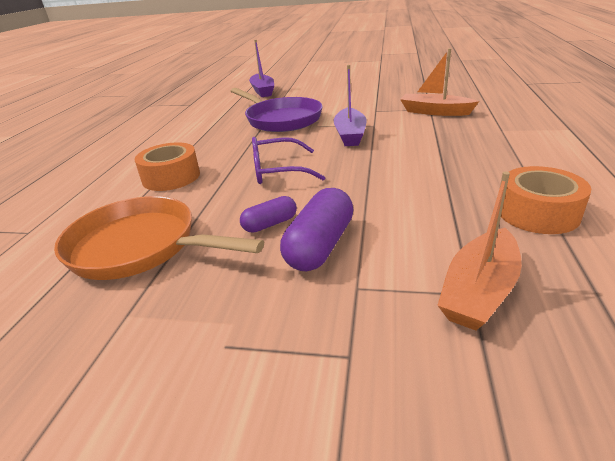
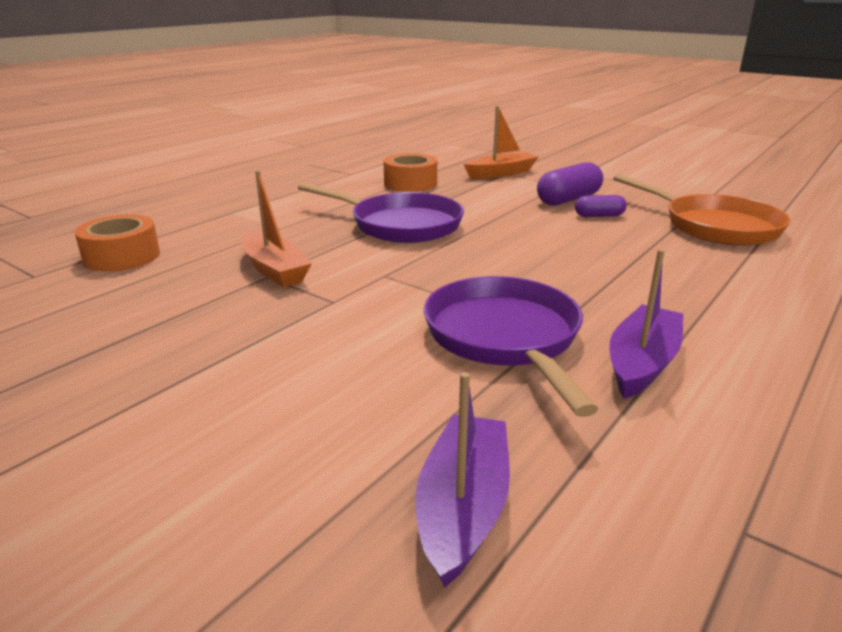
camera: 155 degrees left, 5 degrees down
(171, 177) = (709, 278): orange tape -> orange tape (122, 256)
(277, 171) = (569, 251): purple glasses -> none
(350, 135) = (437, 270): purple boat -> purple boat (642, 363)
(430, 156) = (400, 225): none -> purple pan

